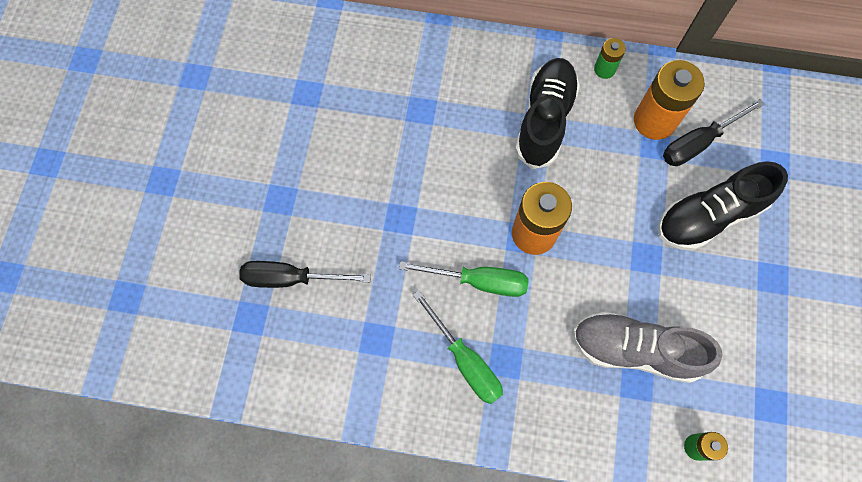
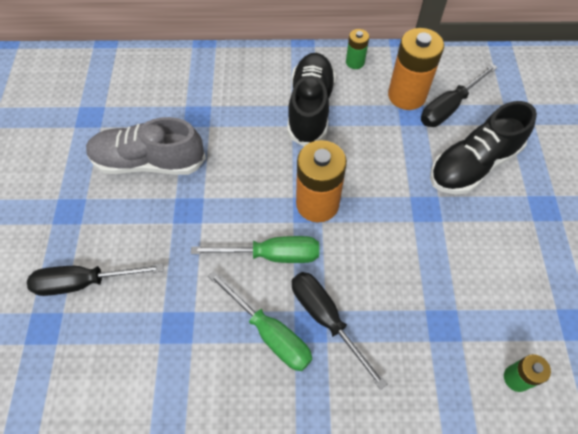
camera: 10 degrees left, 10 degrees down
(522, 357) = (326, 319): none -> black screwdriver
(635, 350) = (434, 294): grey shoe -> grey shoe (148, 162)

